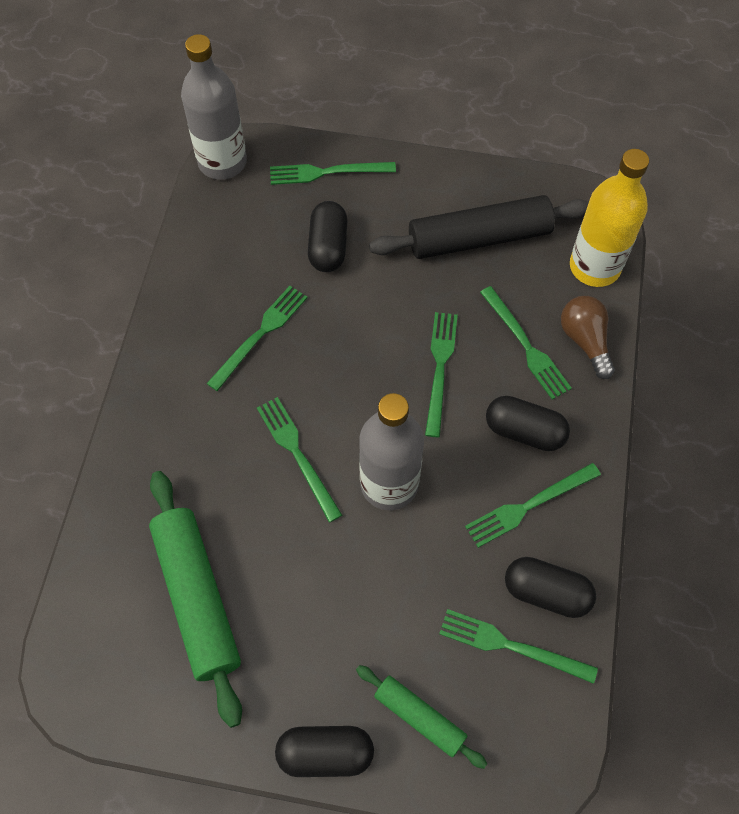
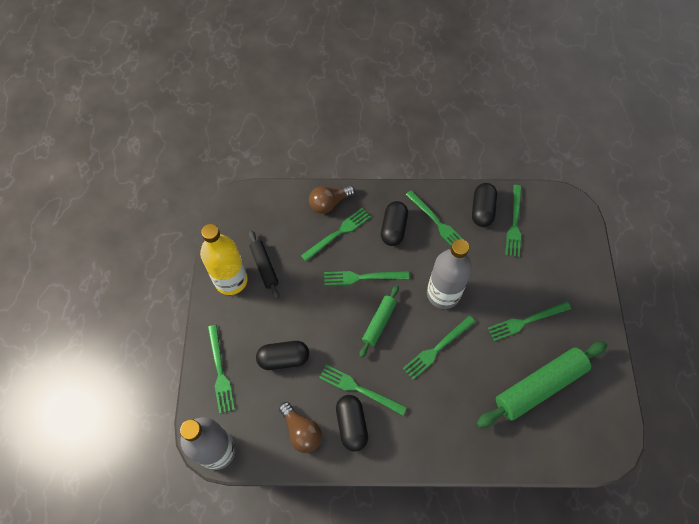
camera: 100 degrees left, 0 degrees up
(220, 256) = (301, 431): none -> brown light bulb
(314, 610) = (526, 321): none -> green fork
(325, 753) = (596, 301): black capsule -> black capsule (351, 425)
(419, 717) = (563, 260): green rolling pin -> green rolling pin (379, 323)
(479, 238) = (264, 267): black rolling pin -> black rolling pin, size x0.55
(594, 267) = (277, 202): yellow bottle -> yellow bottle (231, 280)

